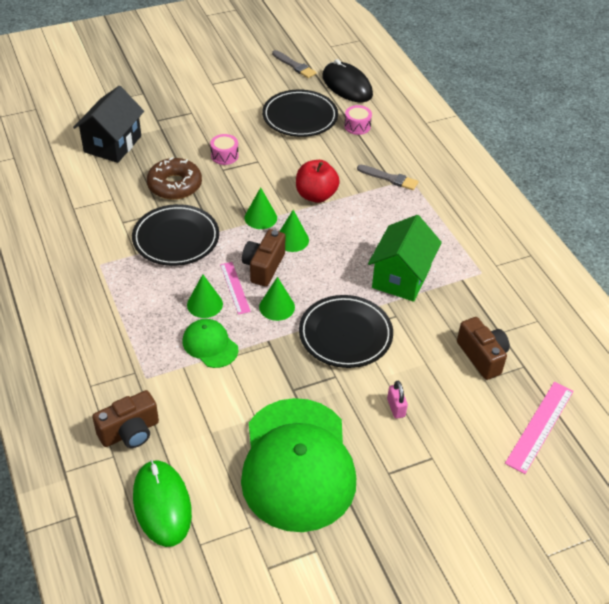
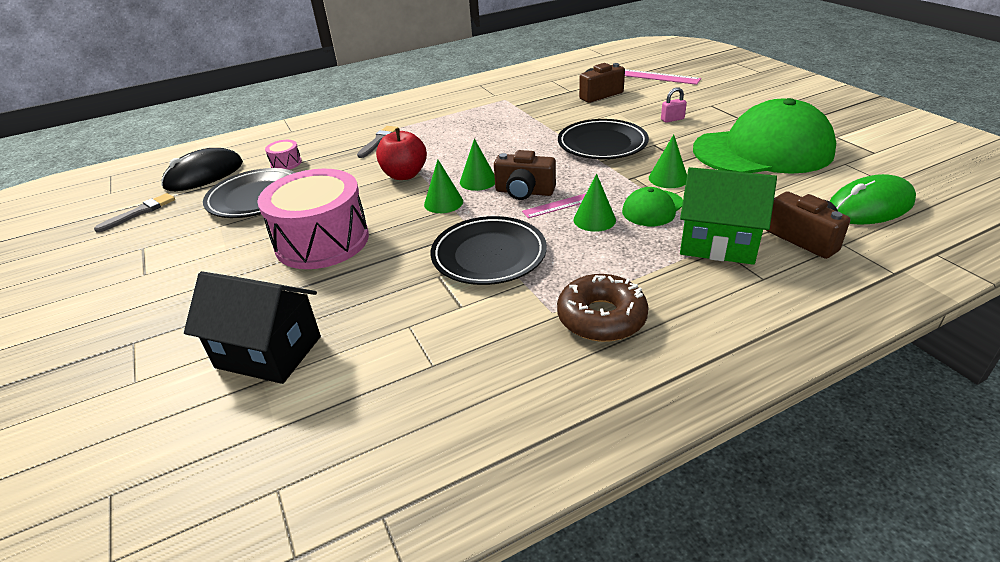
camera: 90 degrees left, 10 degrees down
(175, 185) = (380, 272): brown donut -> brown donut (601, 317)
(224, 156) = (322, 241): pink drum -> pink drum, size x2.46
(277, 307) = (581, 179): green cone -> green cone (668, 178)
(401, 277) = (519, 127): green house -> green house (718, 243)

